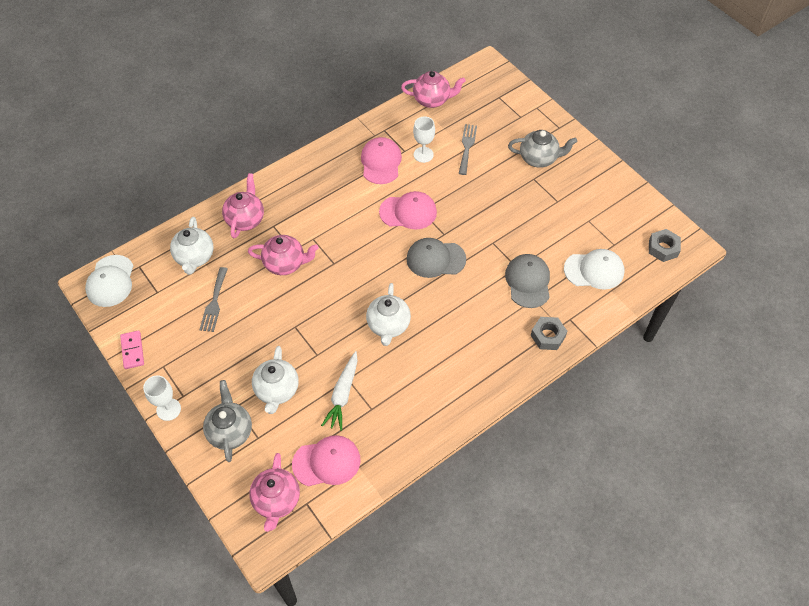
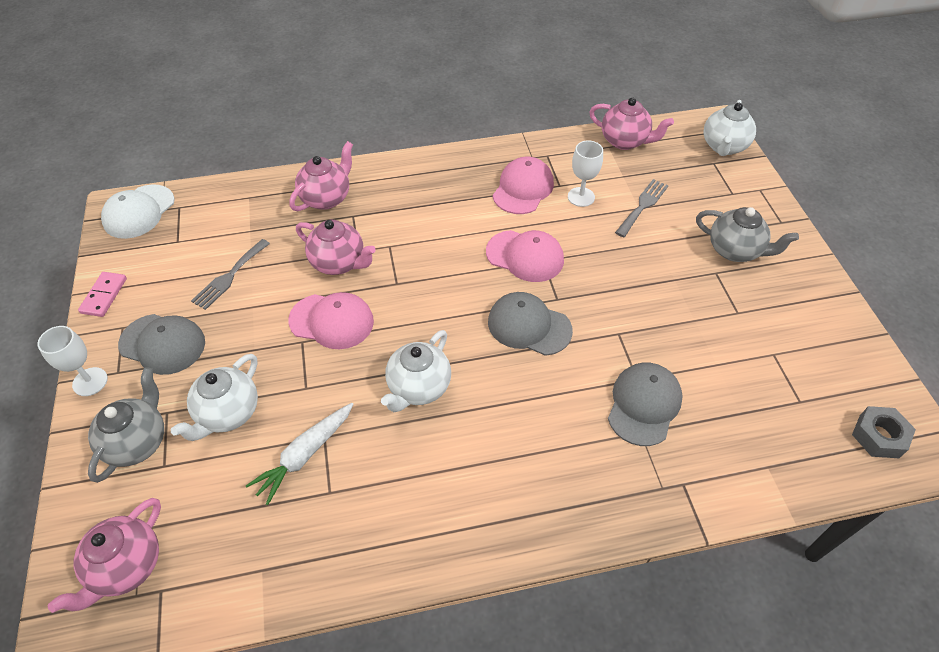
camera: 25 degrees right, 5 degrees down
(195, 257) = (243, 219): white teapot -> white teapot (723, 147)
(200, 365) = (162, 344): none -> grey cap
(326, 462) = (225, 542): pink cap -> pink cap (332, 321)
(548, 336) = (637, 495): grey nut -> none
(594, 270) = (752, 427): white cap -> none

